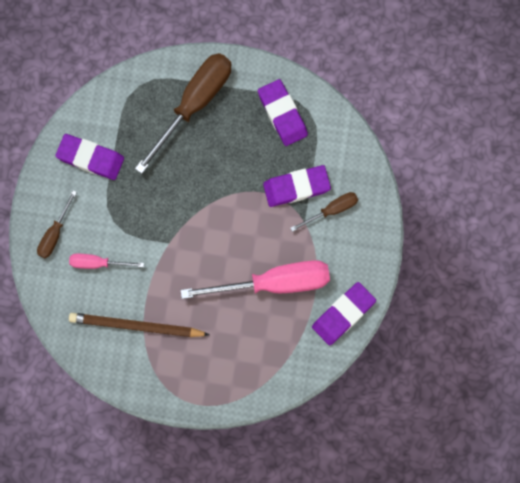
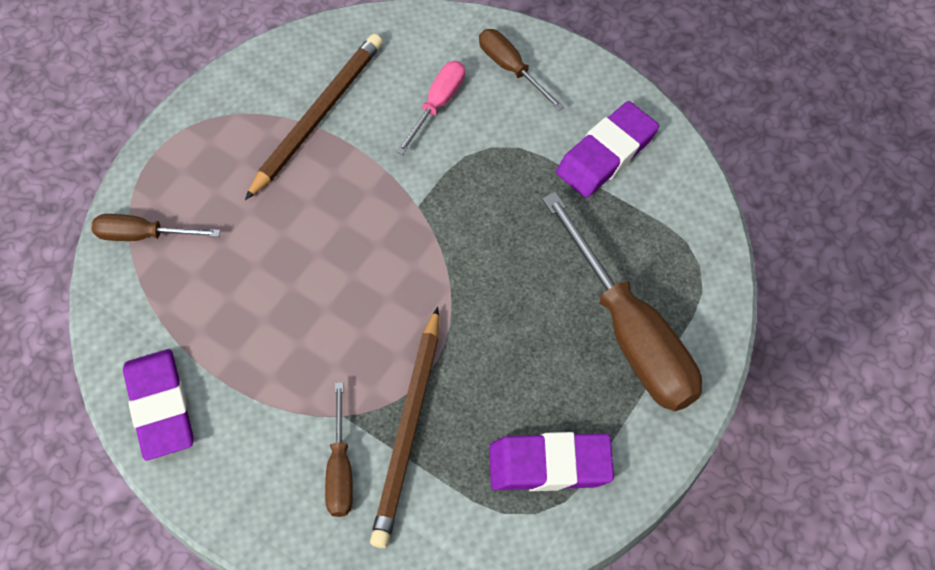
camera: 115 degrees right, 15 degrees down
(254, 380) = (143, 235): none -> brown screwdriver
(274, 283) = (271, 325): pink screwdriver -> none
(296, 187) = (409, 430): purple eraser -> brown pencil

